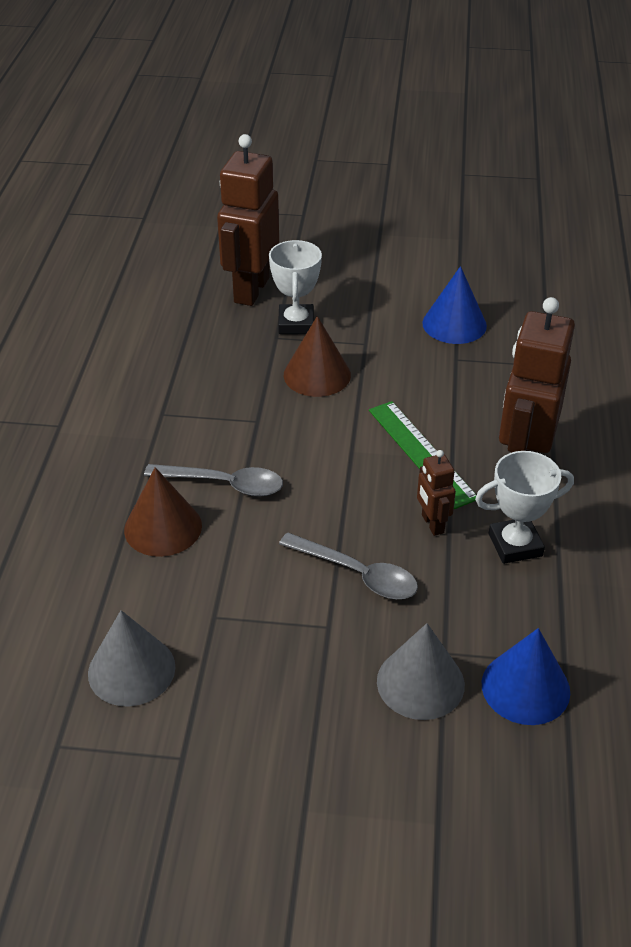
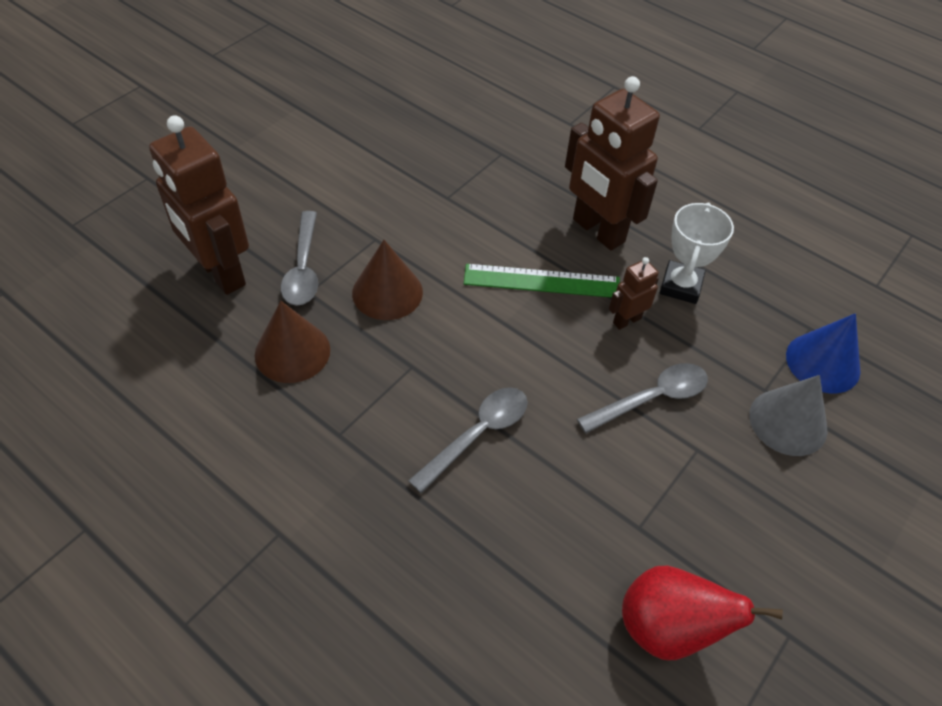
camera: 60 degrees left, 10 degrees up
(131, 670) = (667, 628): grey cone -> red pear
(163, 527) = (500, 512): brown cone -> brown cone (292, 352)
(296, 324) = (303, 268): white trophy -> grey spoon
(432, 524) = (626, 320): brown robot -> brown robot turned 135 degrees clockwise
(454, 324) = (403, 173): blue cone -> none

